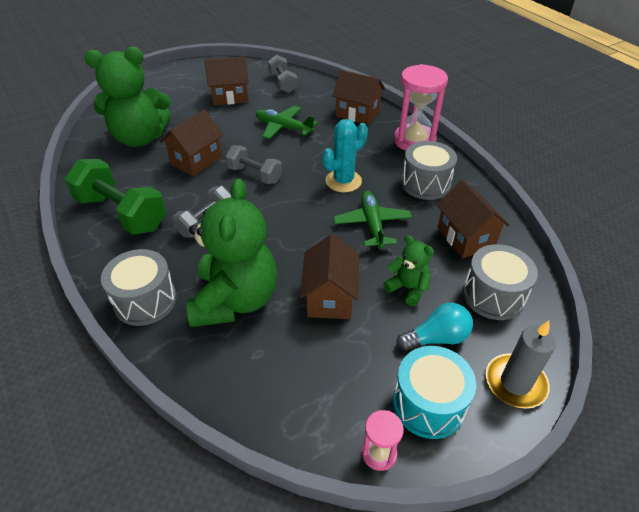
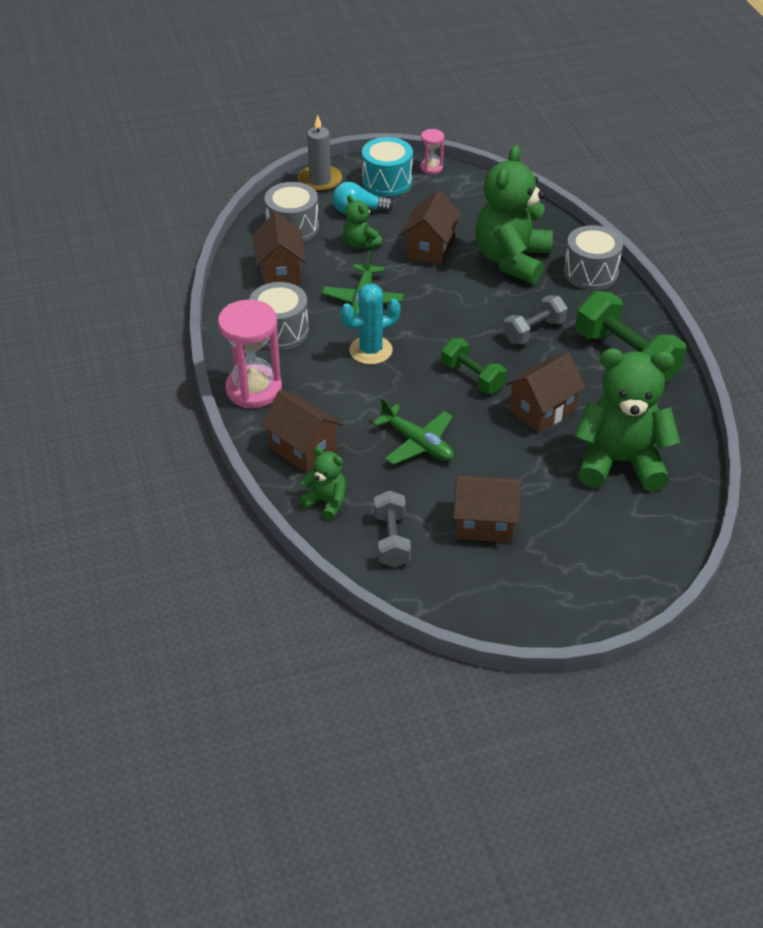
camera: 165 degrees left, 0 degrees up
(254, 175) = (472, 377): grey dumbbell -> green dumbbell
(328, 92) = (326, 502): none -> green teddy bear

